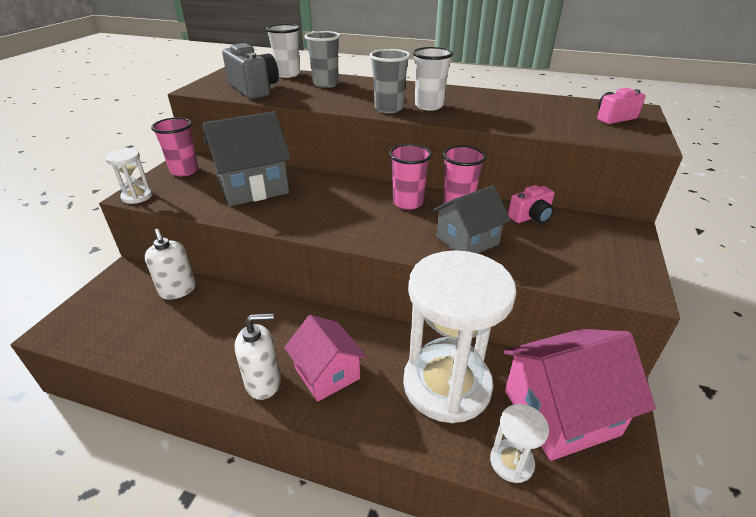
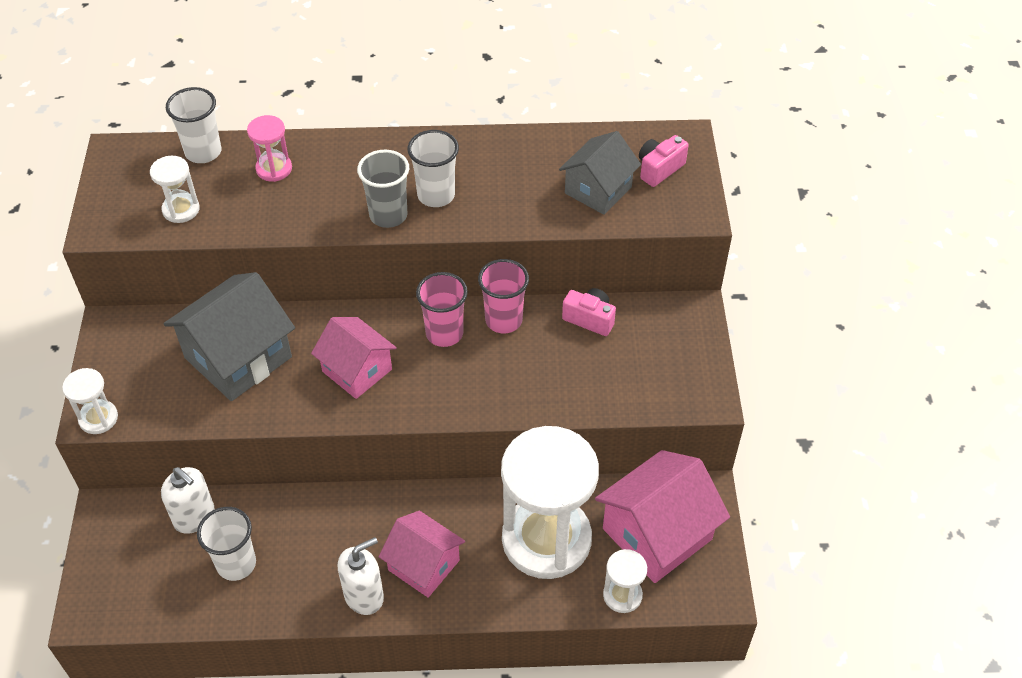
camera: 20 degrees left, 15 degrees up
(182, 328) = (236, 564): none -> white cup
(184, 171) = (124, 352): pink cup -> none
(254, 89) = (181, 209): grey camera -> white hourglass
(325, 84) = (274, 169): grey cup -> pink hourglass
(330, 209) = (357, 370): none -> pink house
(467, 240) = (529, 378): grey house -> grey house (598, 190)
(531, 217) = (589, 319): pink camera -> pink camera turned 105 degrees counterclockwise

